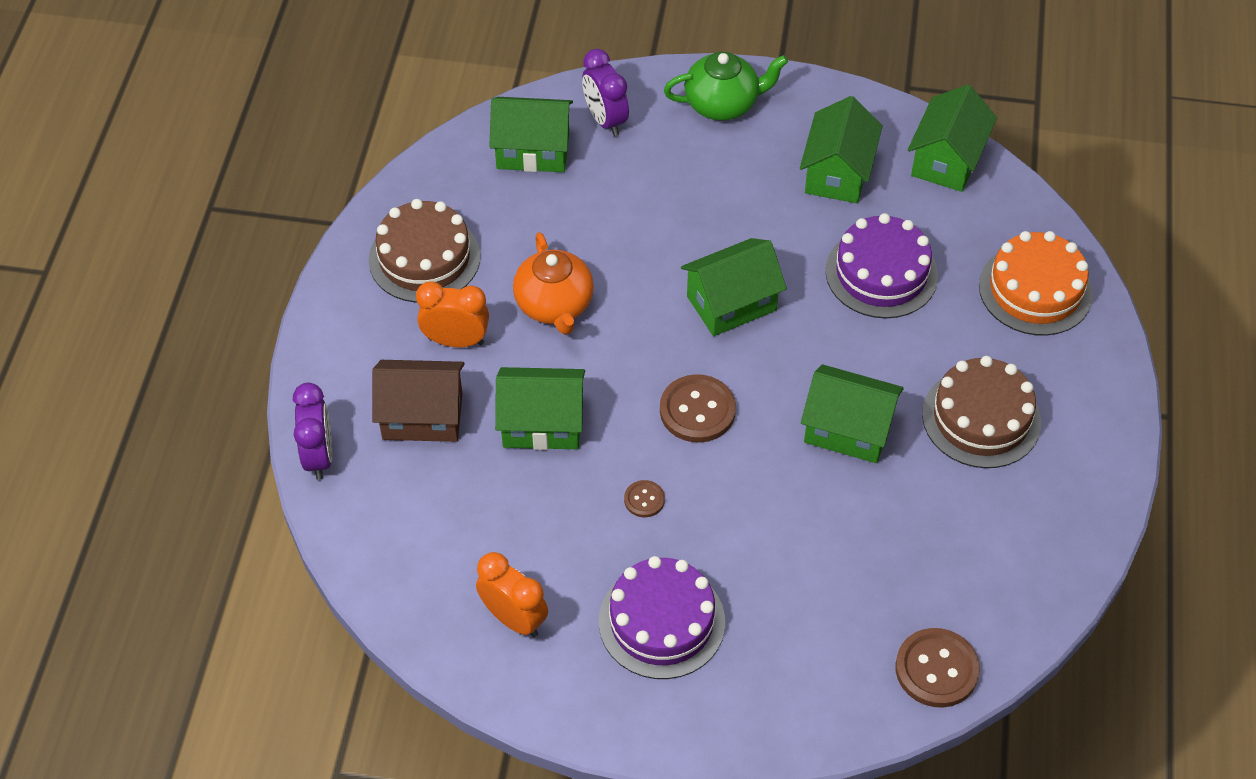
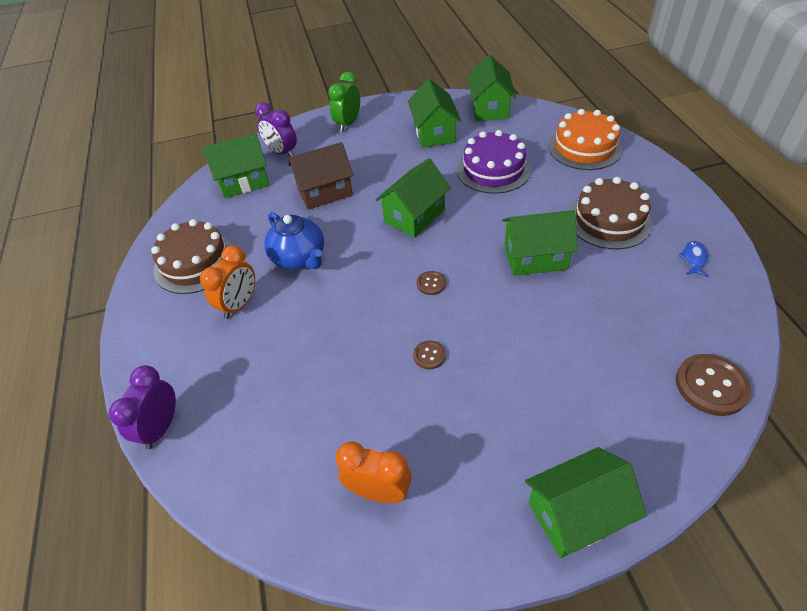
camera: 20 degrees left, 5 degrees down
(319, 456) = (161, 427): purple clock -> purple clock turned 135 degrees counterclockwise
(422, 416) = (235, 364): brown house -> brown house (325, 192)
(456, 341) = (239, 304): orange clock -> orange clock turned 135 degrees clockwise
(542, 424) = (327, 334): green house -> green house (576, 514)
(554, 305) = (299, 258): orange teapot -> blue teapot
(661, 621) = (495, 440): purple cake -> none
(697, 410) = (431, 284): brown button -> brown button, size x0.52
(723, 104) = (348, 124): green teapot -> green clock
(1047, 517) = (694, 259): none -> blue fish

